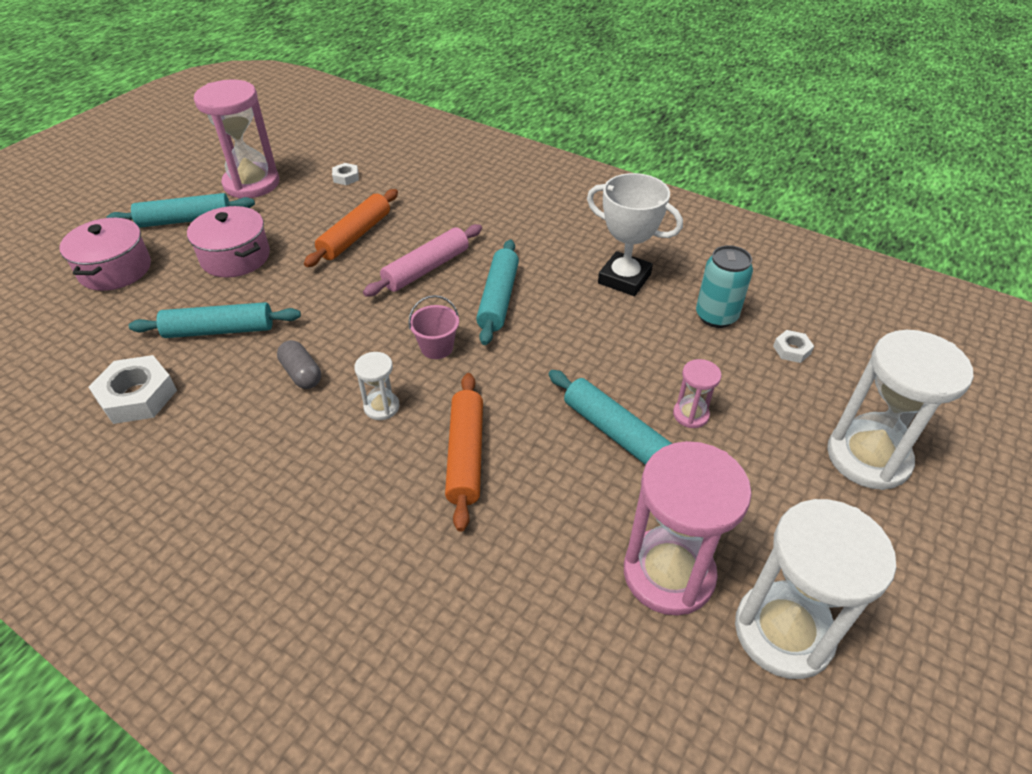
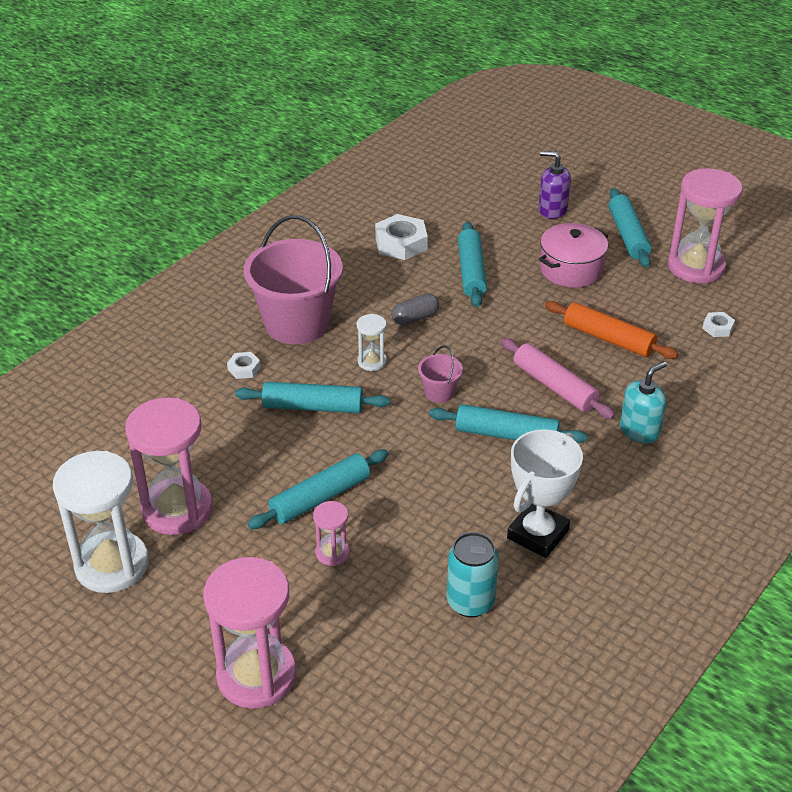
camera: 95 degrees right, 5 degrees down
(115, 269) = (552, 210): pink pot -> purple soap dispenser
(296, 491) = (296, 324): none -> pink bucket
(465, 455) = (313, 407): orange rolling pin -> turquoise rolling pin
(484, 222) = (639, 430): none -> turquoise soap dispenser
(792, 350) = (411, 656): white nut -> white nut (244, 369)
(868, 457) = (256, 675): white hourglass -> pink hourglass

